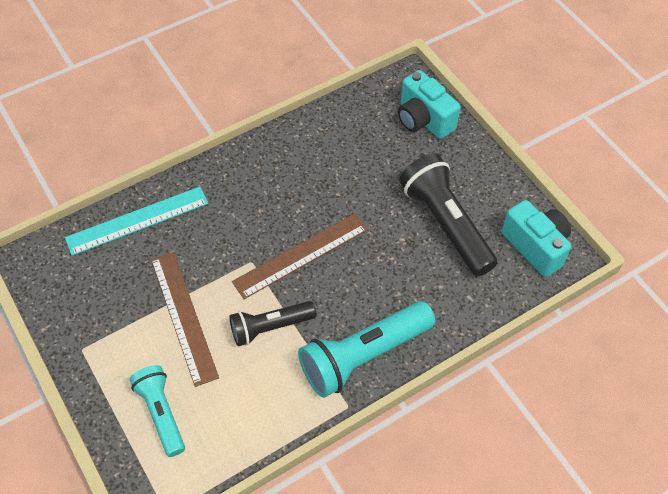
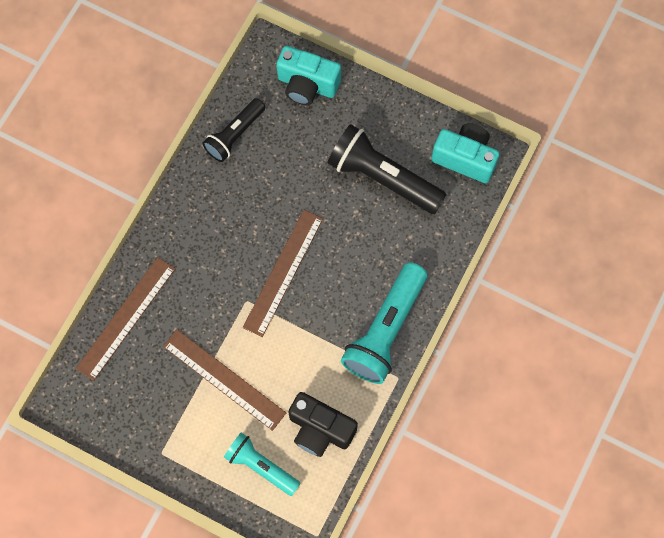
camera: 30 degrees left, 15 degrees up
(137, 220) = (126, 318): turquoise ruler -> brown ruler
(240, 412) = (320, 429): none -> black camera
(270, 327) = (299, 348): black flashlight -> black flashlight (235, 135)

